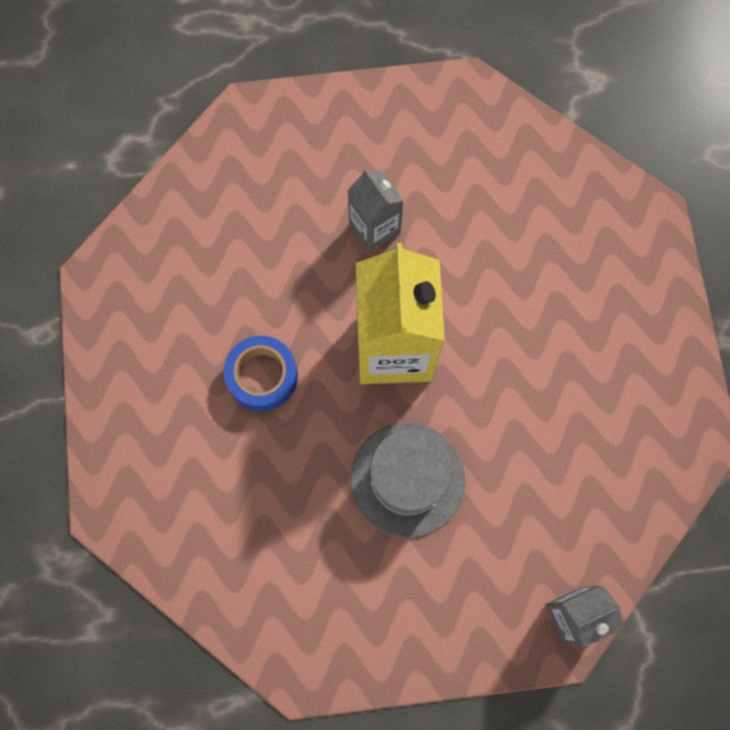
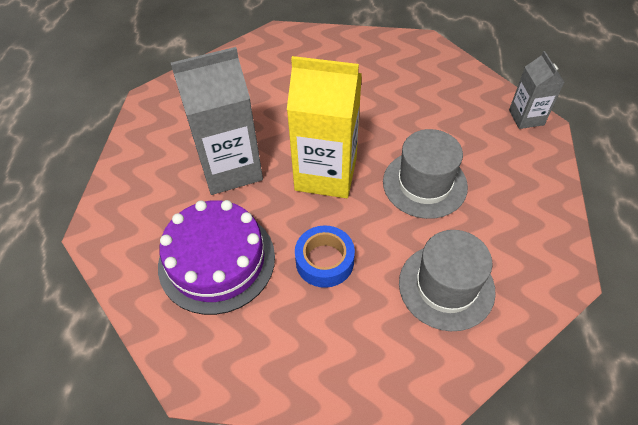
camera: 75 degrees left, 20 degrees down
(238, 256) = (216, 260): none -> purple cake
(257, 525) = (446, 286): none -> grey hat
(374, 228) = (230, 168): grey carton -> grey carton, size x1.85

